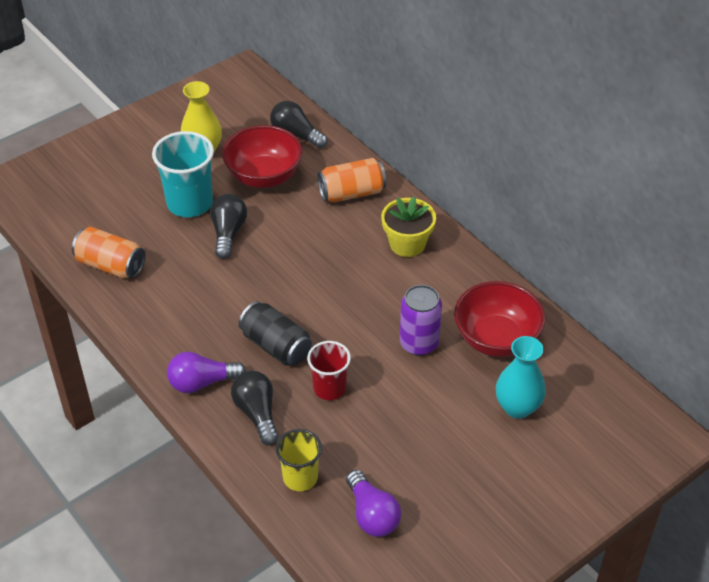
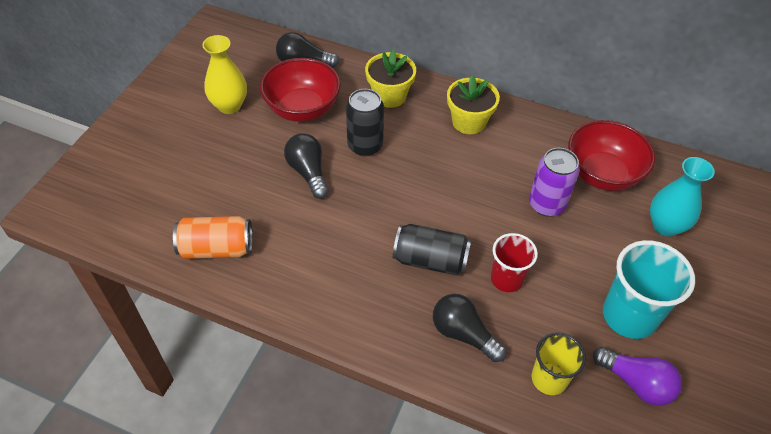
camera: 30 degrees left, 5 degrees up
(190, 203) = (252, 158): turquoise cup -> turquoise cup (629, 316)
(202, 382) = (390, 327): purple light bulb -> none
(294, 229) = (365, 146): none -> black can
(352, 193) = (389, 96): orange can -> yellow flower pot

